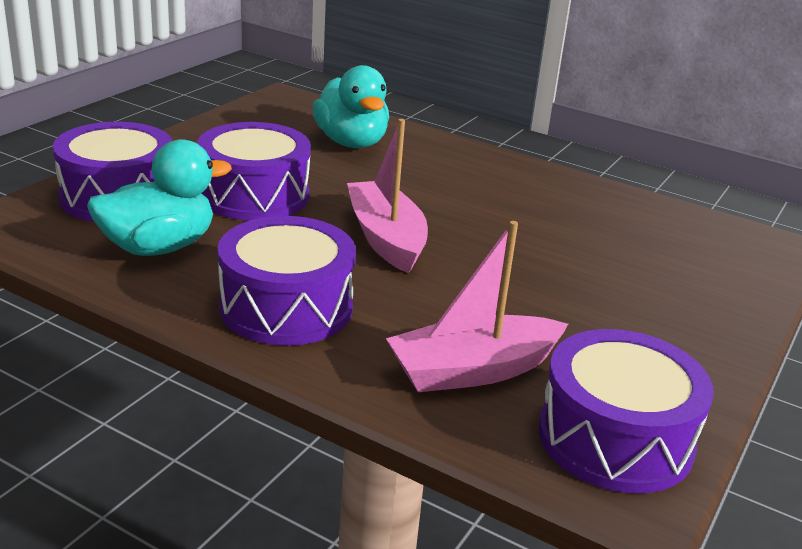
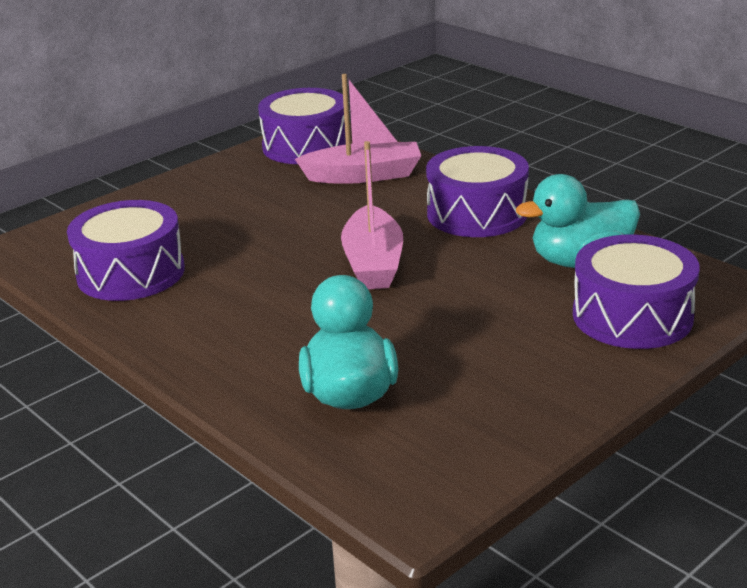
camera: 160 degrees left, 0 degrees up
(254, 195) = (488, 314): purple drum -> purple drum (131, 273)

